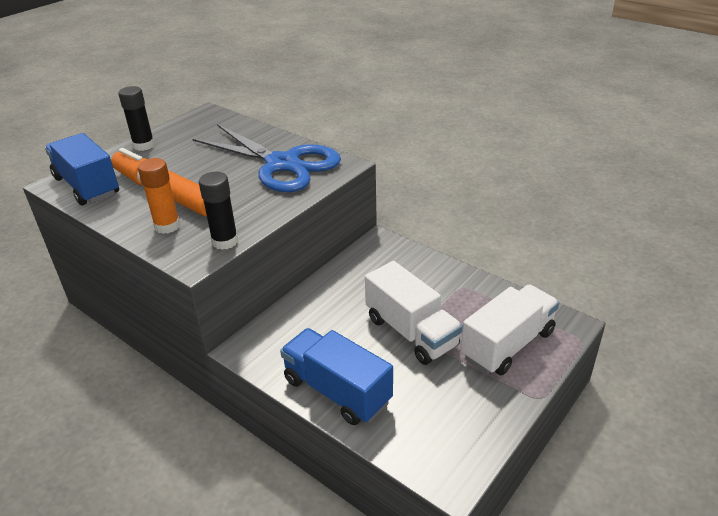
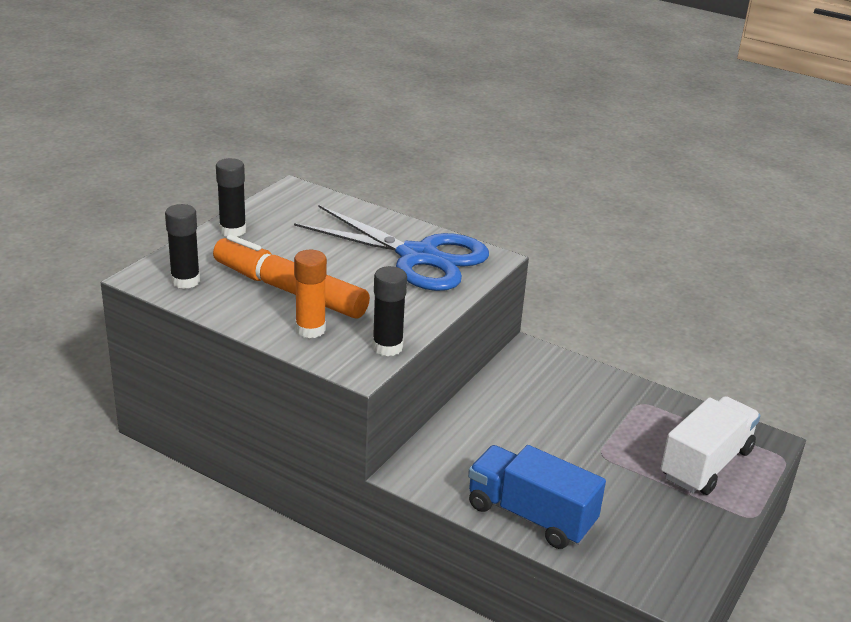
camera: 10 degrees left, 5 degrees down
(87, 186) = (185, 281): blue truck -> black glue stick
(411, 332) = (596, 452): white truck -> none

